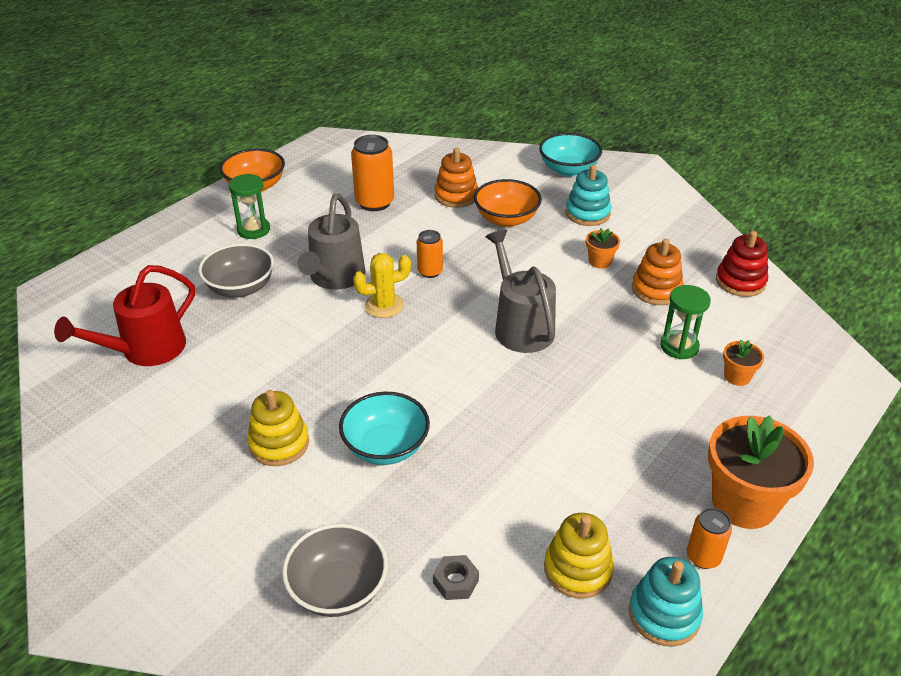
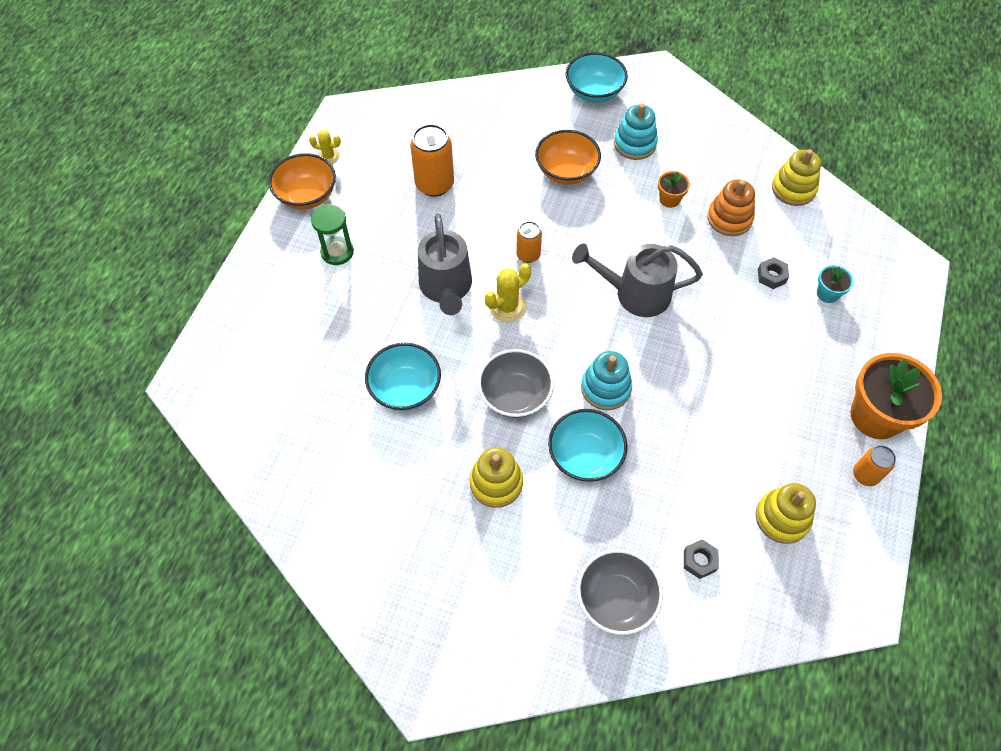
camera: 20 degrees left, 20 degrees up
(145, 350) = (320, 424): red watering can -> none
(240, 288) = (365, 326): grey bowl -> grey bowl (515, 395)
(243, 343) = (405, 388): none -> turquoise bowl
(293, 165) = (328, 156): none -> yellow cactus
(456, 196) = (506, 154): orange stacking toy -> none
(520, 326) = (635, 293): grey watering can -> grey watering can turned 45 degrees counterclockwise
(664, 614) = (857, 534): turquoise stacking toy -> turquoise stacking toy (605, 388)
(679, 346) = (771, 276): green hourglass -> grey nut
(737, 376) = (827, 293): orange flower pot -> turquoise flower pot
(740, 282) = (793, 189): red stacking toy -> yellow stacking toy

